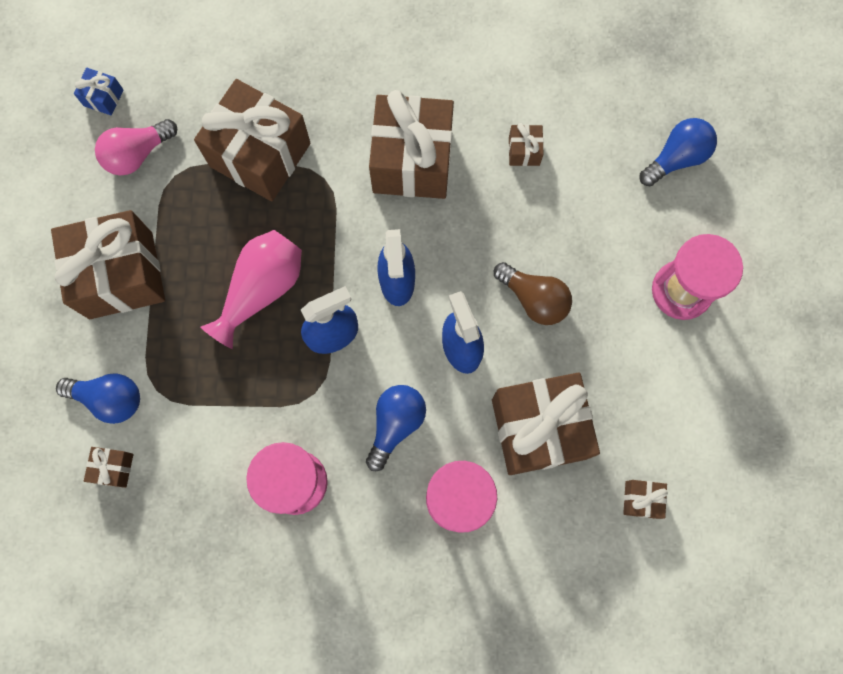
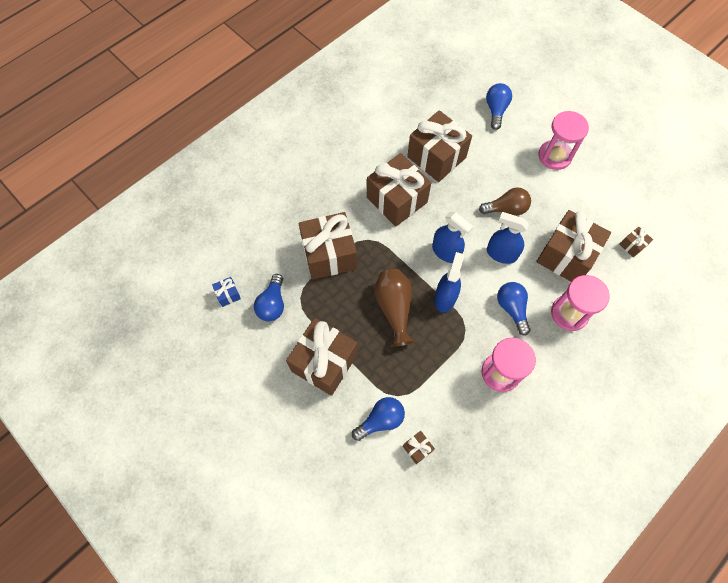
camera: 45 degrees left, 10 degrees down
(137, 154) = (272, 304): pink light bulb -> blue light bulb
(261, 290) = (394, 308): pink vase -> brown vase
(524, 151) = (436, 157): brown gift -> brown gift, size x2.38

